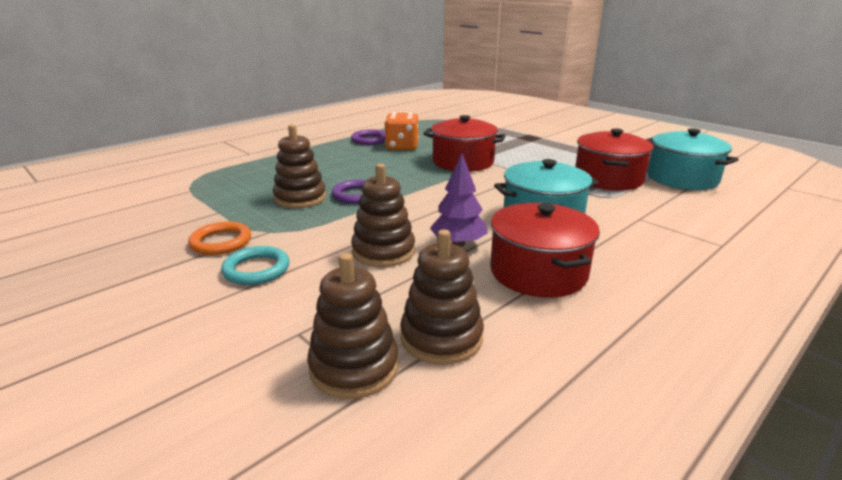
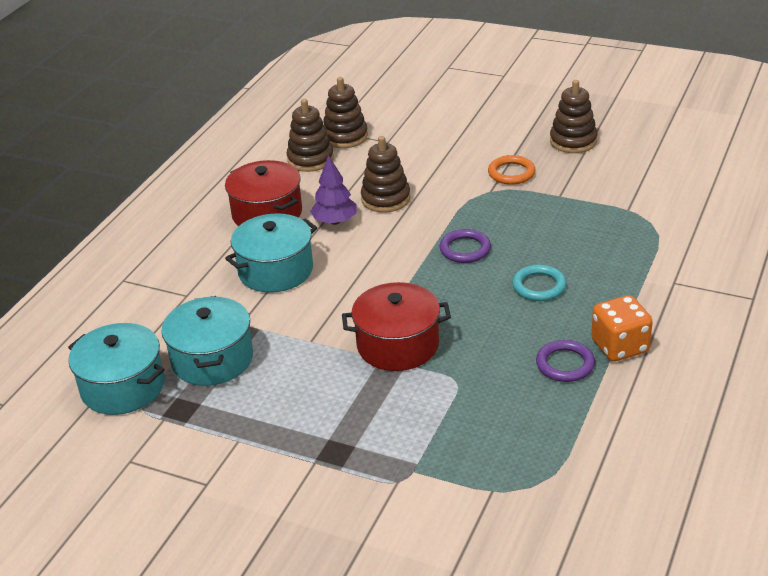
camera: 160 degrees right, 10 degrees up
(256, 269) = (457, 163): turquoise ring -> turquoise ring (539, 286)
(300, 198) = (512, 230): brown stacking toy -> brown stacking toy (573, 141)
(402, 147) = (503, 359): orange dice -> orange dice (620, 346)
(608, 179) = (212, 359): red pot -> turquoise pot

